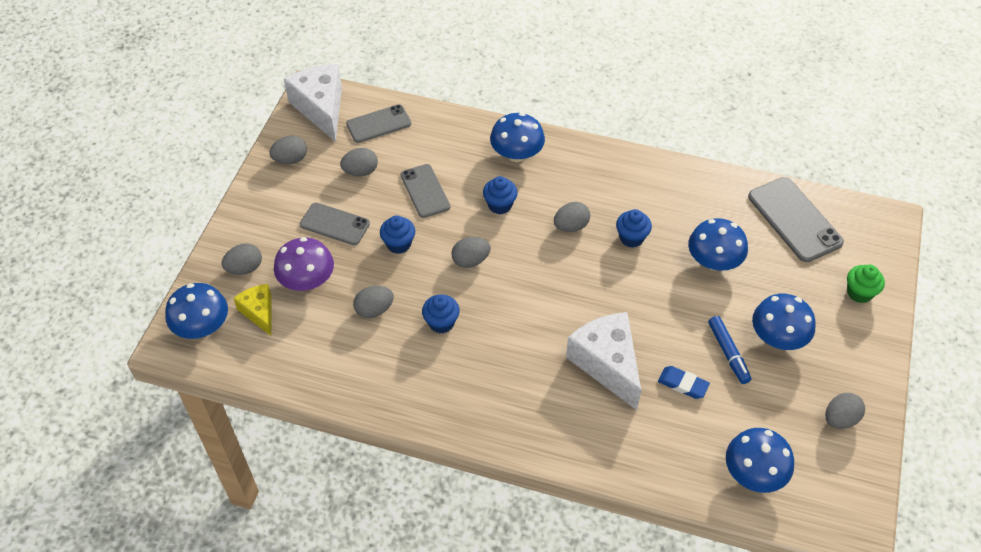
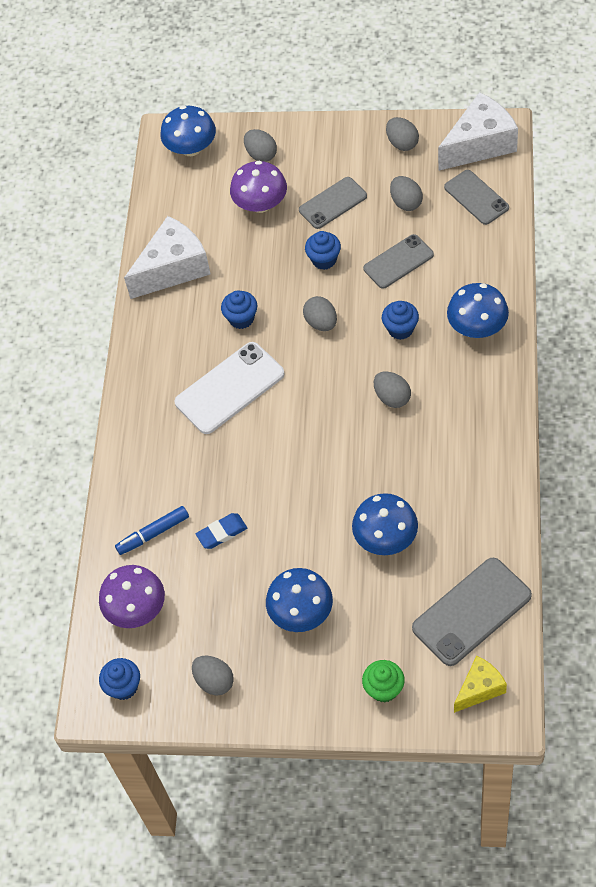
camera: 85 degrees right, 5 degrees up
(259, 312) = (216, 181): yellow cheese -> yellow cheese (479, 688)
(335, 224) = (333, 203): grey phone -> grey phone turned 45 degrees clockwise
(374, 310) = (242, 264): grey egg -> none
(520, 348) = (229, 388): none -> white phone
(607, 364) = (229, 463): white cheese -> white cheese (173, 268)
(631, 238) = (394, 455): blue cupcake -> blue cupcake (124, 687)
(683, 384) = (222, 533): blue eraser -> blue eraser turned 45 degrees clockwise
(728, 353) = (269, 568): blue marker -> blue marker (153, 533)
(754, 473) = (136, 609): blue mushroom -> purple mushroom

